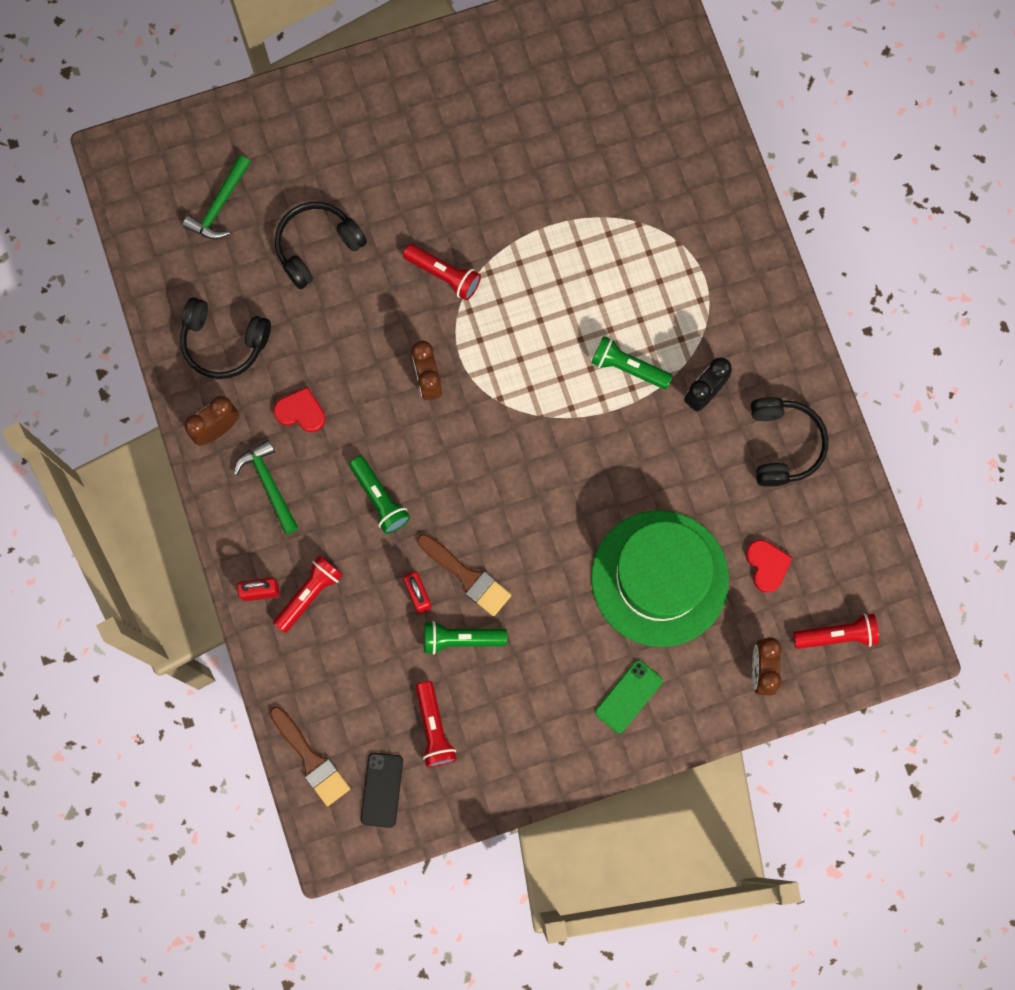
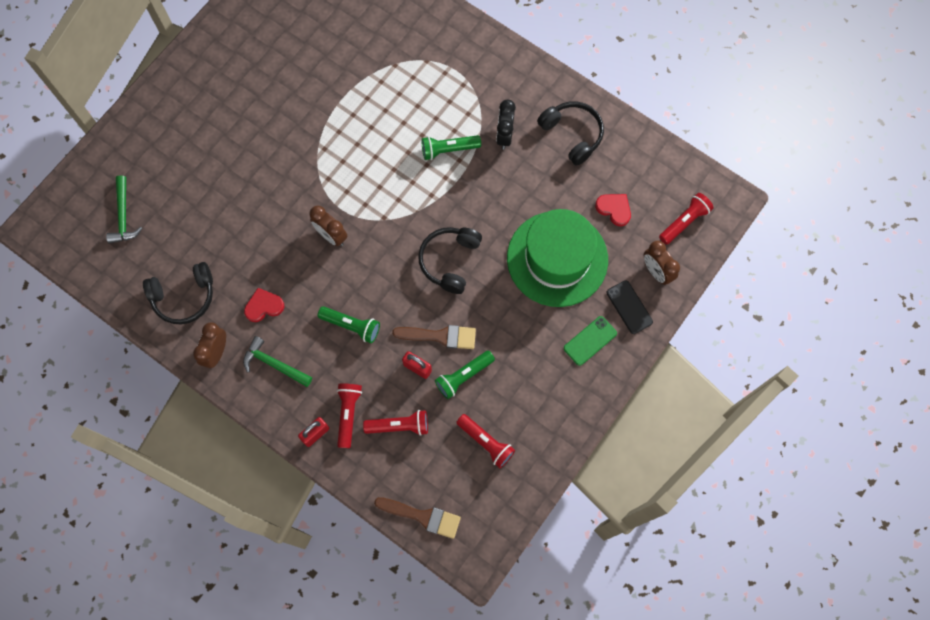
camera: 35 degrees left, 5 degrees down
(317, 246) = (204, 201): black headphones -> black headphones (450, 261)
(381, 790) = (480, 503): black phone -> black phone (629, 307)
(444, 275) = (297, 168): red flashlight -> red flashlight (399, 426)
(628, 696) = (590, 340): green phone -> green phone turned 45 degrees clockwise

